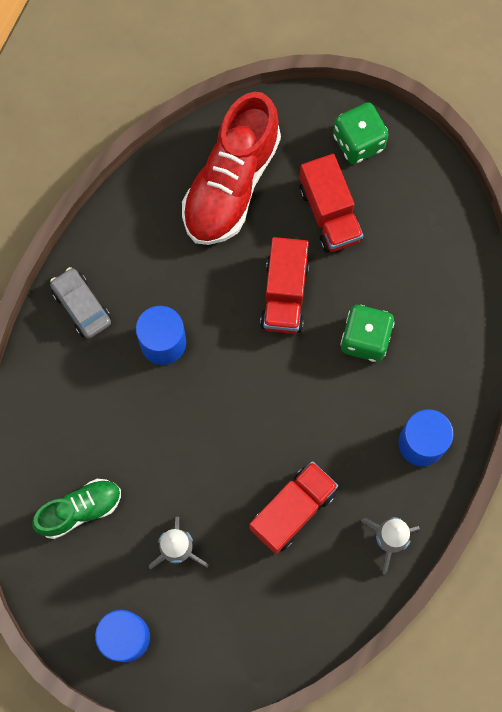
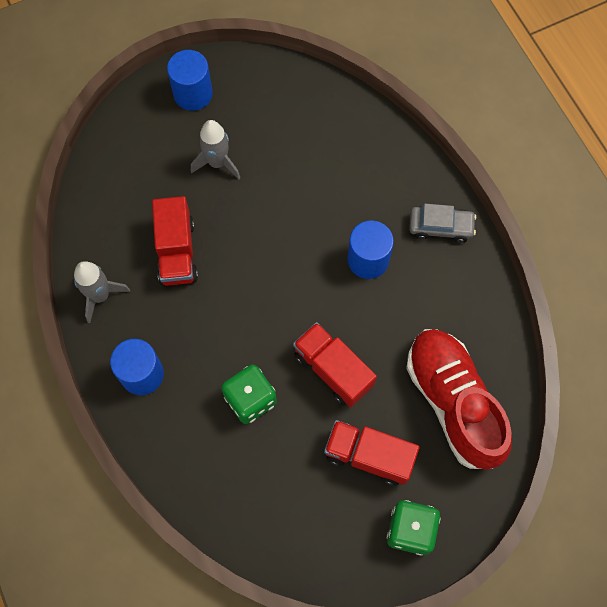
camera: 130 degrees right, 5 degrees down
(80, 510) = (297, 125): green shoe -> none

